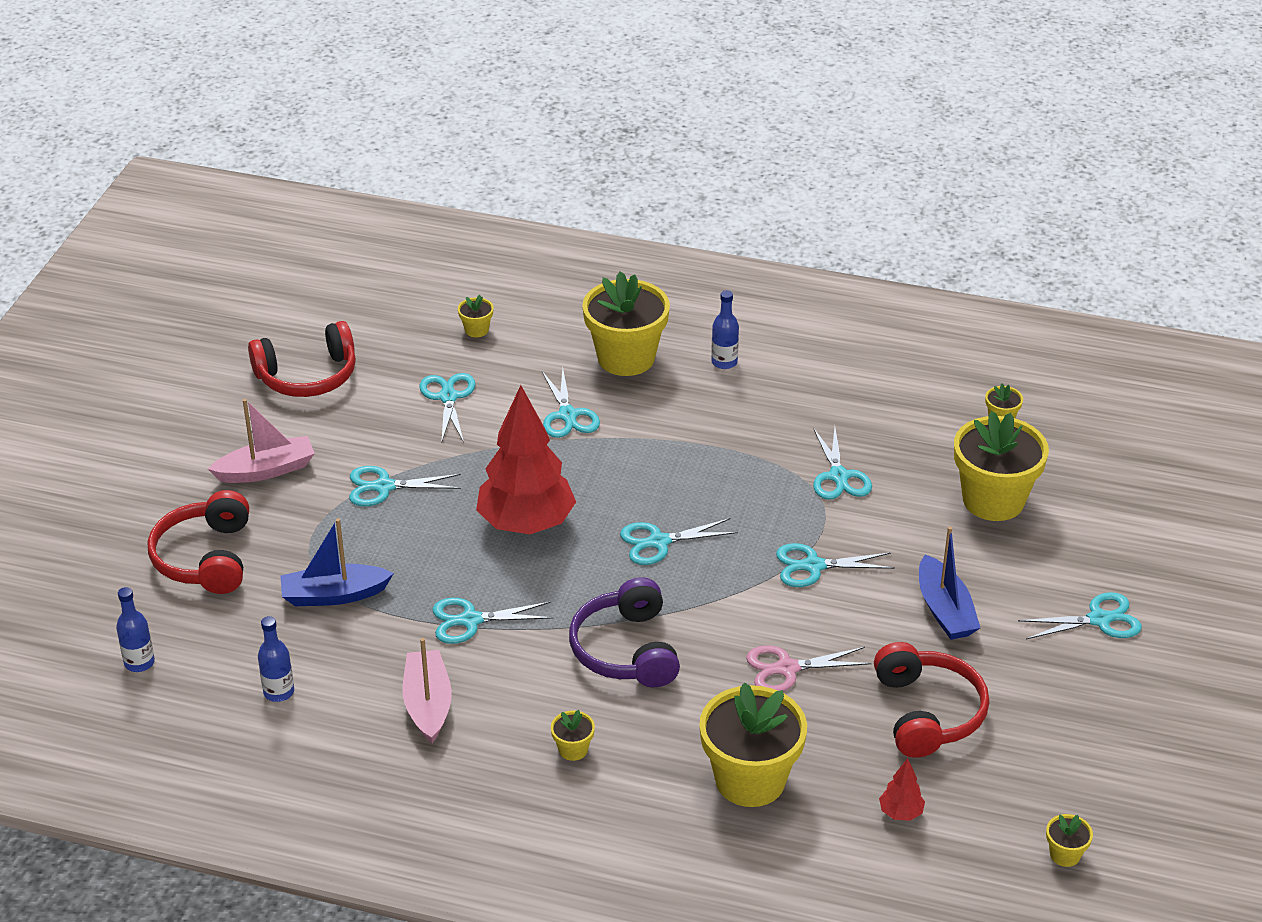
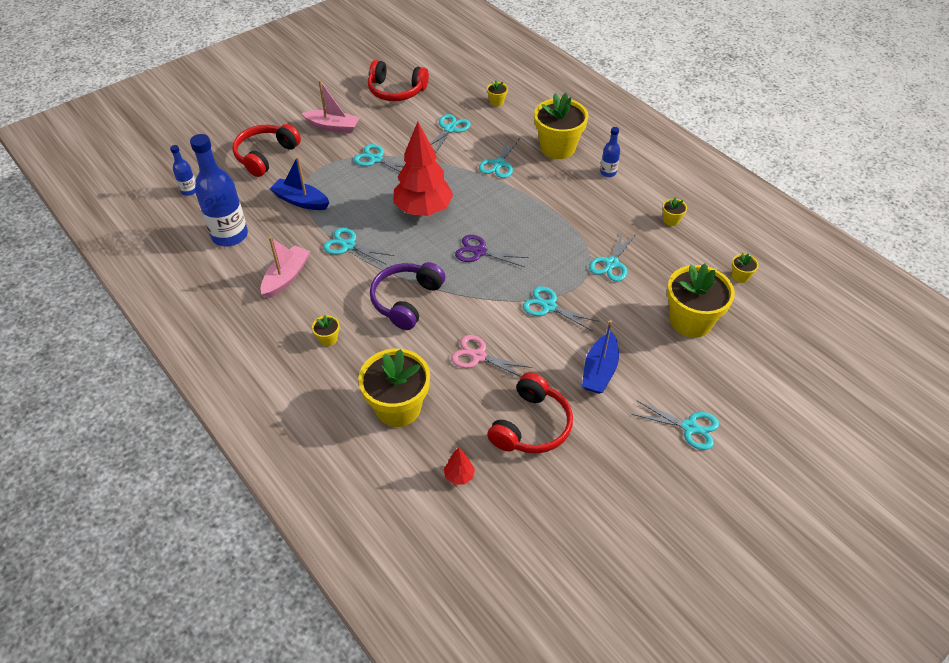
camera: 35 degrees right, 10 degrees up
(279, 692) = (230, 235): blue bottle -> blue bottle, size x2.08
(659, 542) = (479, 252): turquoise scissors -> purple scissors
(1065, 854) = (529, 562): yellow flower pot -> yellow flower pot (671, 220)

